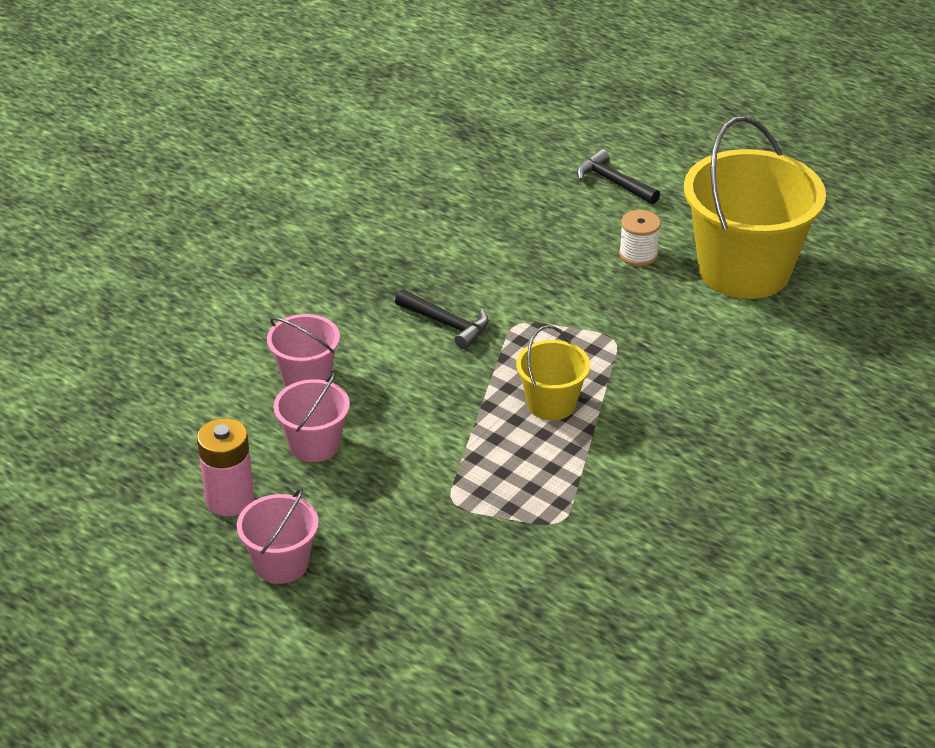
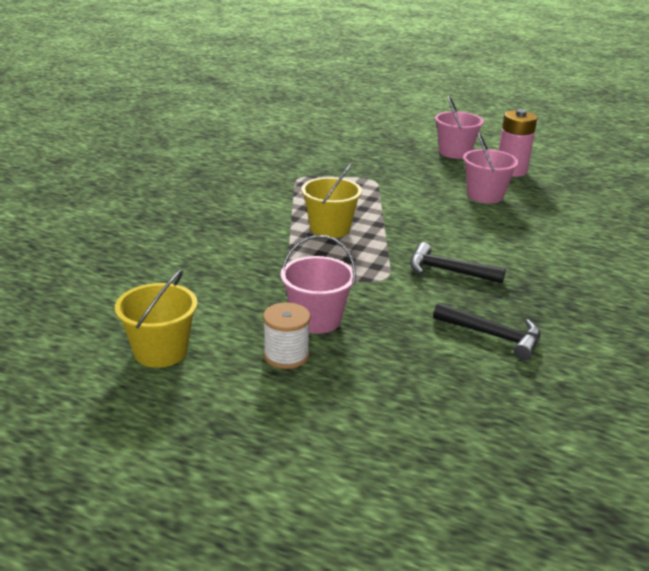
camera: 165 degrees right, 10 degrees down
(306, 377) = (528, 227): pink bucket -> pink bucket (316, 319)
(613, 182) = (344, 454): black hammer -> black hammer (493, 336)
(744, 270) = (160, 351): yellow bucket -> yellow bucket, size x0.49

